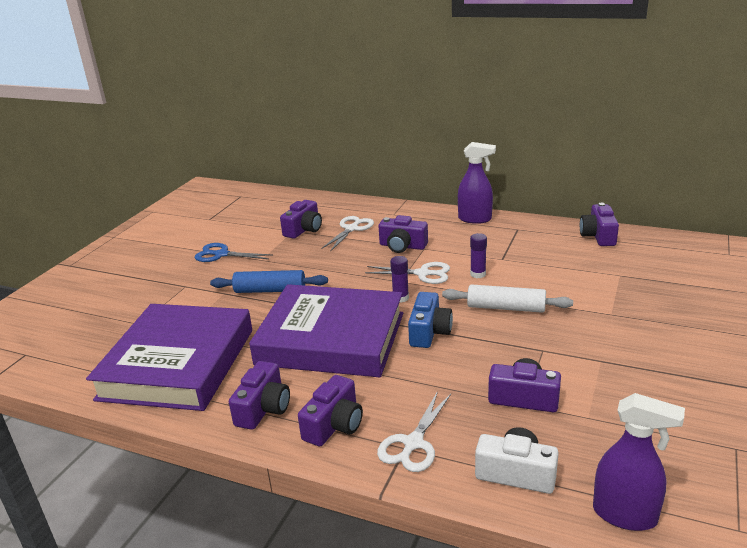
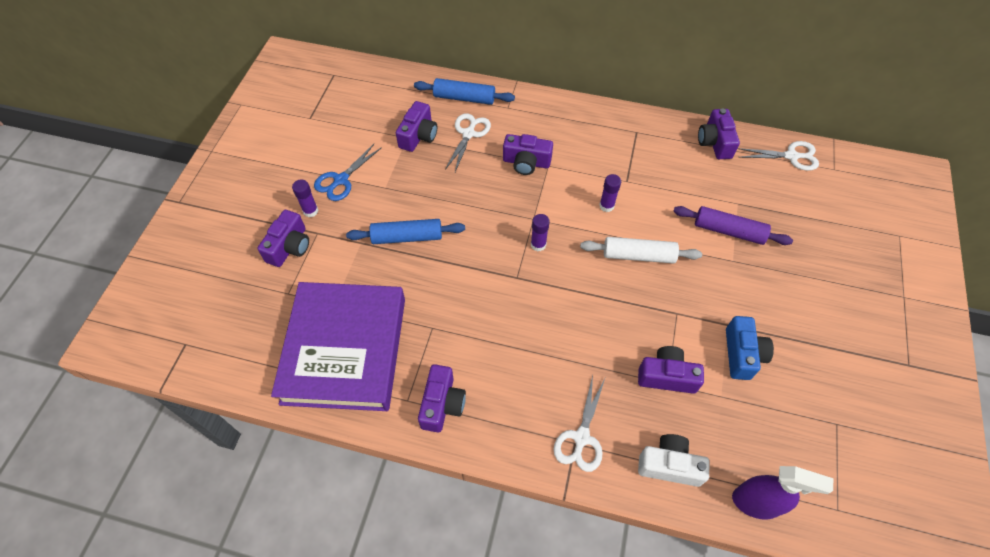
camera: 10 degrees left, 30 degrees up
(185, 272) = (310, 211): none -> purple glue stick
(221, 254) = (341, 180): blue scissors -> blue scissors turned 60 degrees counterclockwise
(331, 338) = (483, 306): purple book -> none
(334, 425) = (510, 420): purple camera -> purple camera (289, 247)
(354, 208) = (464, 98): none -> blue rolling pin
(422, 274) = (553, 206): white scissors -> white scissors (791, 156)
(429, 332) = (573, 293): blue camera -> blue camera (742, 354)
(475, 219) = (592, 116): purple spray bottle -> none
(608, 293) = (728, 231): none -> purple rolling pin

